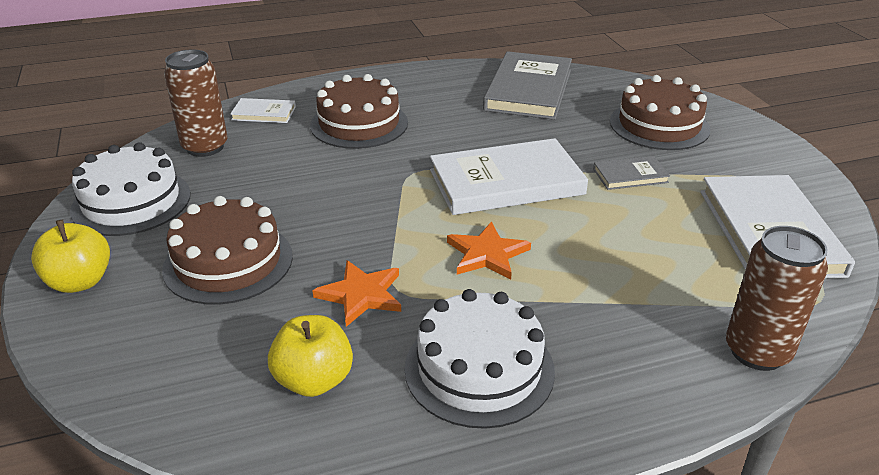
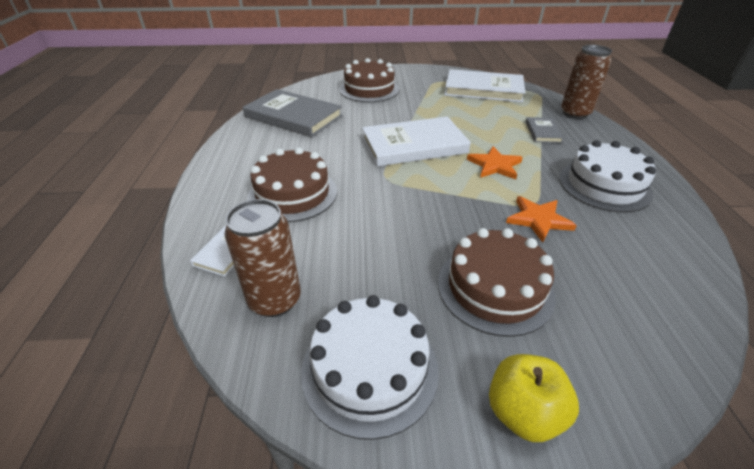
camera: 75 degrees left, 5 degrees up
(314, 380) = (631, 250): yellow apple -> none
(506, 182) = (414, 145): white book -> white book turned 75 degrees clockwise
(630, 176) = (421, 108): grey book -> grey book (542, 132)

